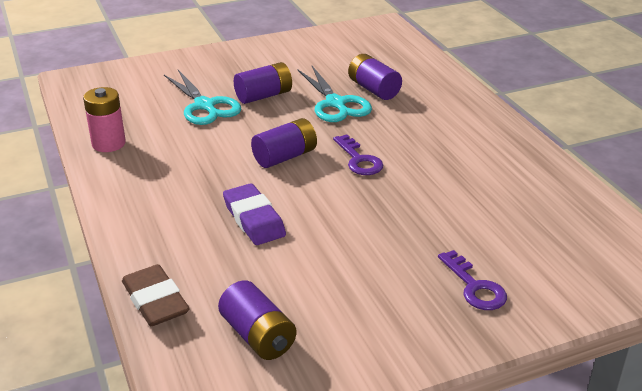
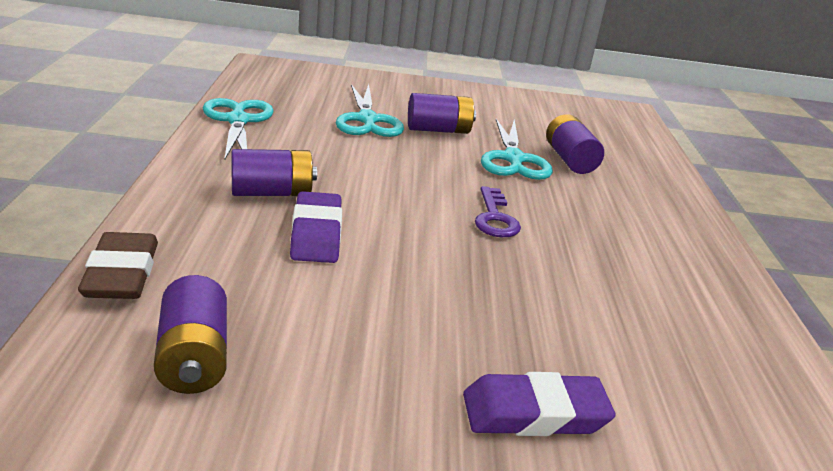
camera: 20 degrees right, 5 degrees down
(108, 144) = (238, 121): pink battery -> turquoise scissors
(285, 157) = (410, 188): purple battery -> purple battery (272, 193)
(474, 286) = (534, 413): purple key -> purple eraser

